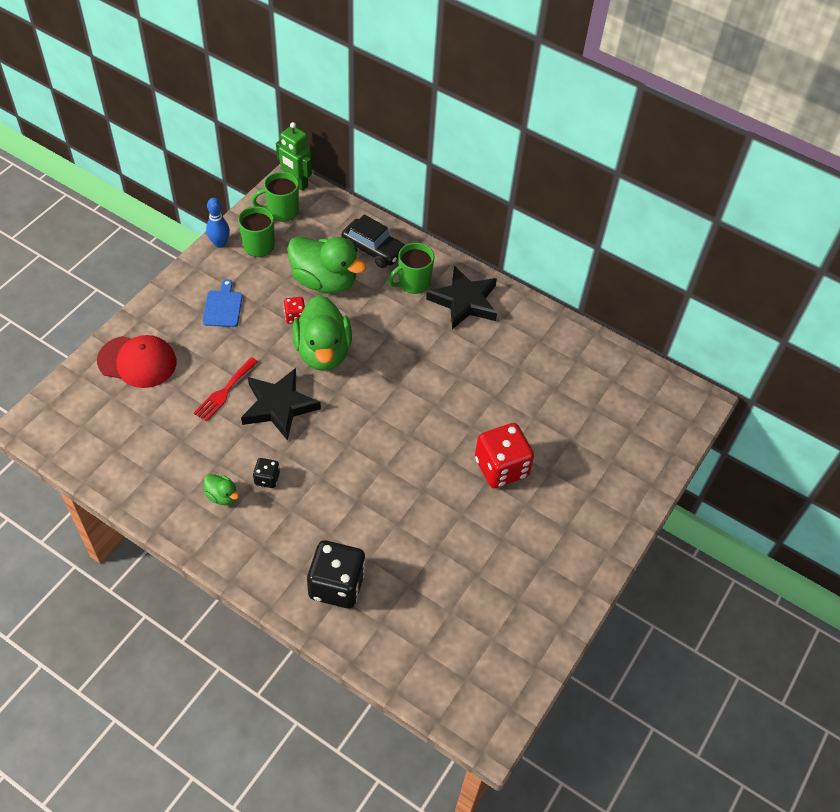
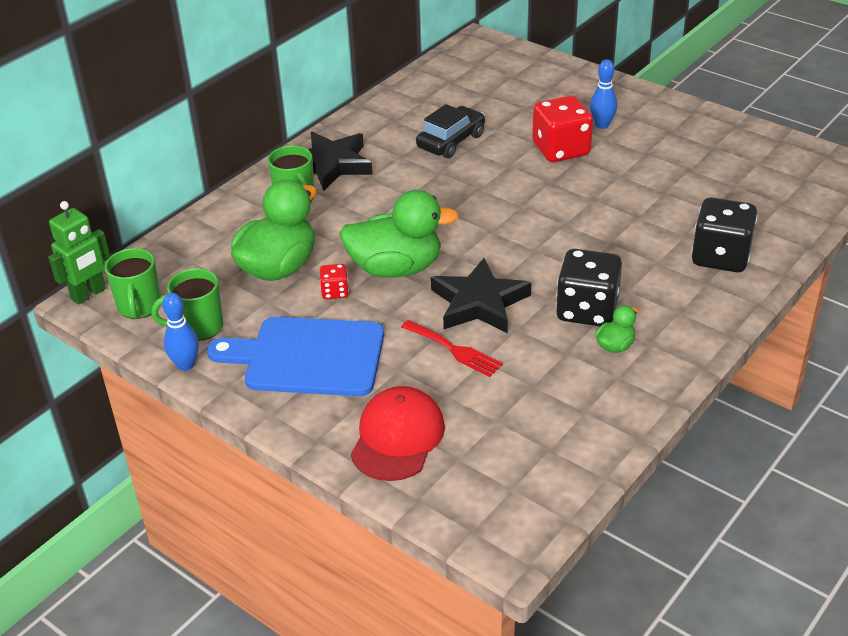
camera: 80 degrees left, 15 degrees down
(223, 307) = (308, 357): blue cutting board -> blue cutting board, size x2.06
(267, 478) = (587, 310): black dice -> black dice, size x2.08
(373, 249) = (233, 228): black car -> black car (451, 141)
(548, 503) = (602, 125): none -> blue bowling pin

